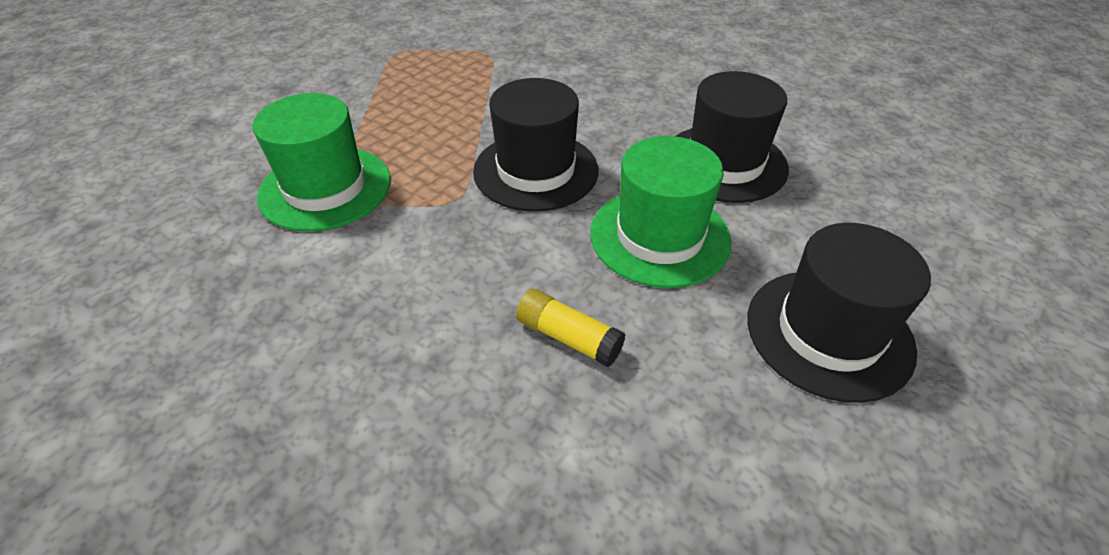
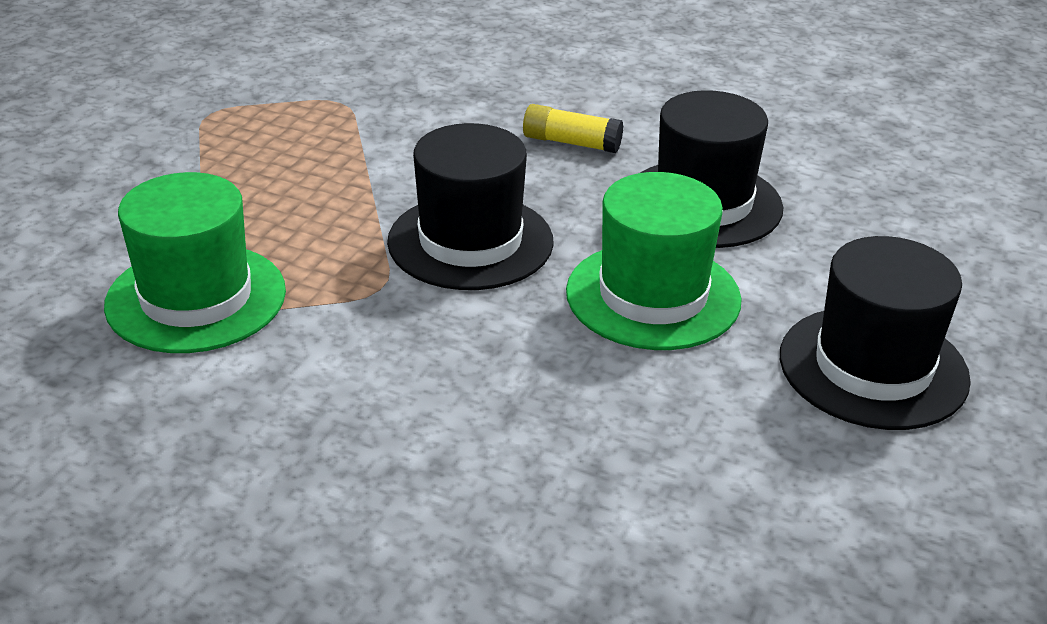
camera: 15 degrees left, 10 degrees down
(569, 337) = (585, 416): yellow glue stick -> yellow glue stick (571, 143)

